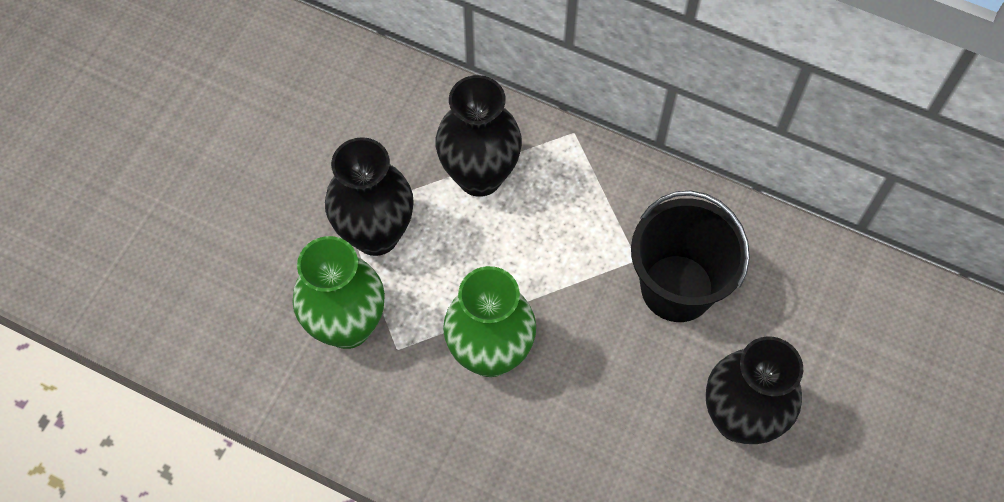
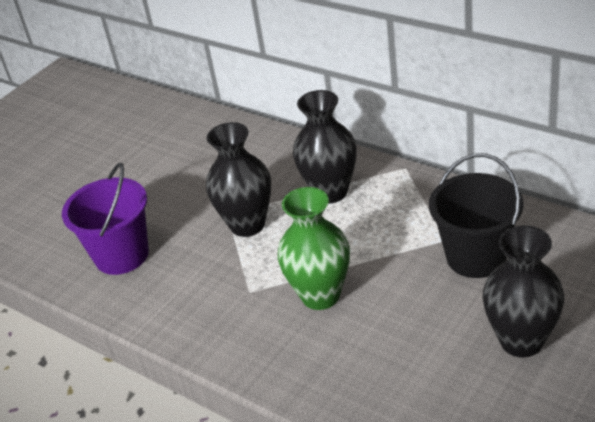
camera: 15 degrees right, 25 degrees down
(212, 289) = (122, 255): none -> purple bucket
(347, 326) = (215, 277): green vase -> none

